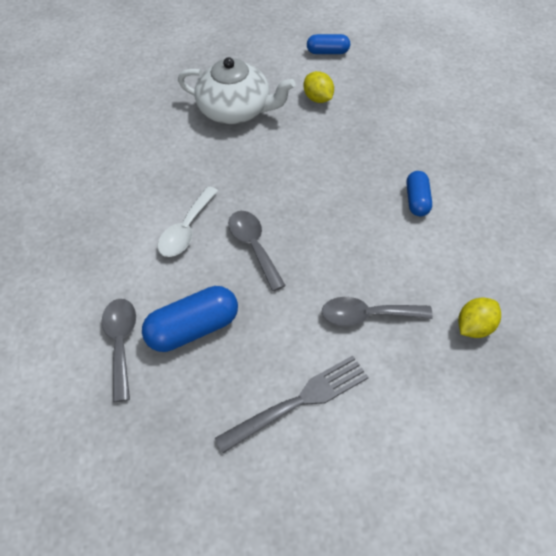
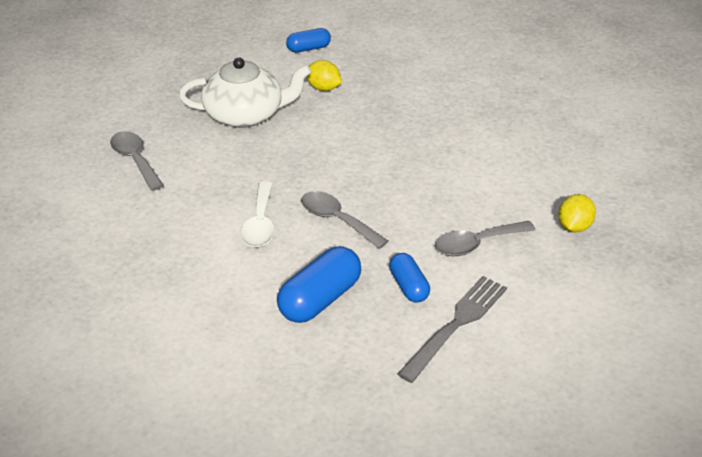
camera: 25 degrees left, 15 degrees down
(121, 343) = (254, 331): grey spoon -> grey spoon (135, 160)
(417, 200) = (467, 147): blue capsule -> blue capsule (409, 286)

